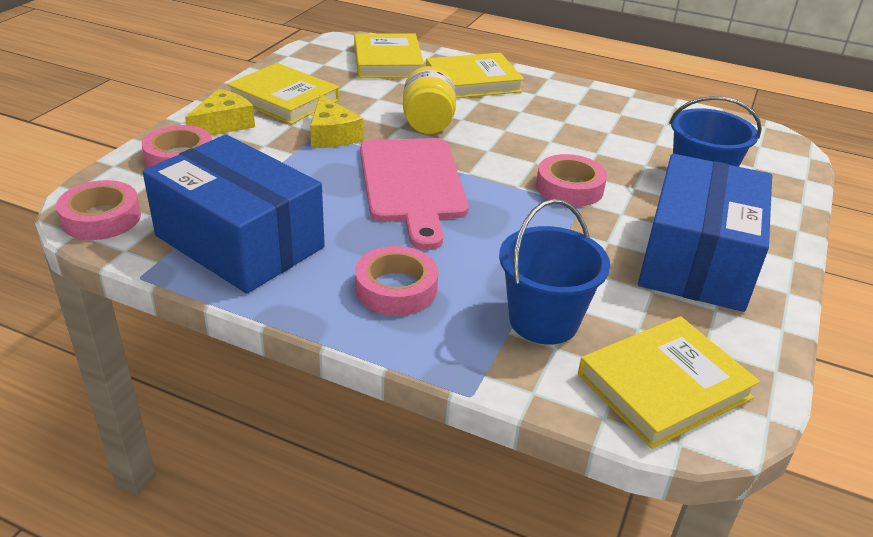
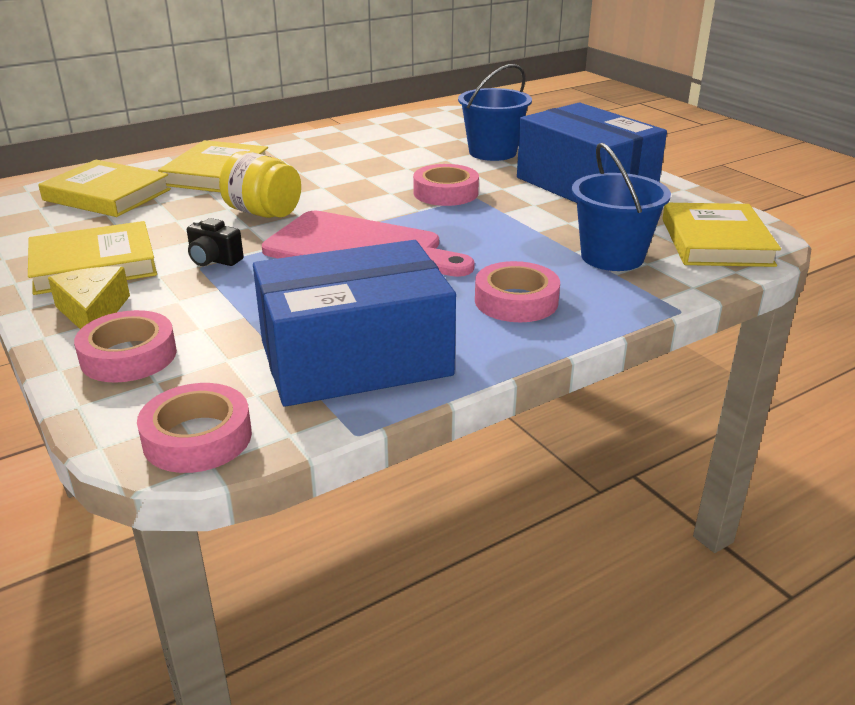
camera: 55 degrees left, 5 degrees down
(332, 135) = (214, 260): yellow cheese -> black camera

